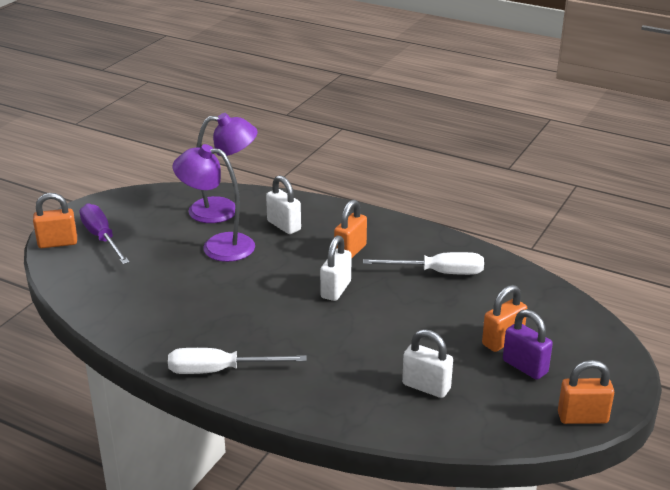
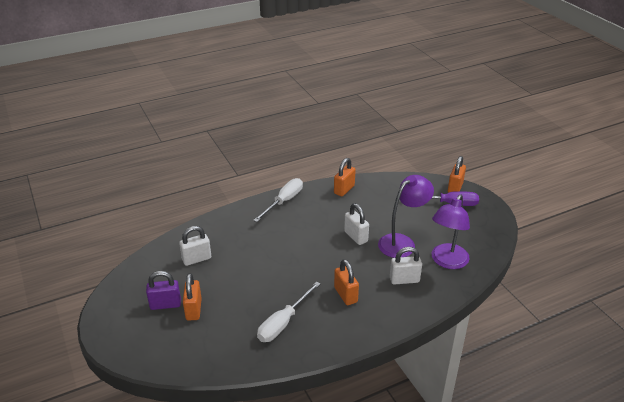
camera: 125 degrees right, 5 degrees up
(335, 290) = (310, 268): white padlock -> white padlock (356, 237)
(582, 418) = (110, 300): orange padlock -> orange padlock (344, 189)

